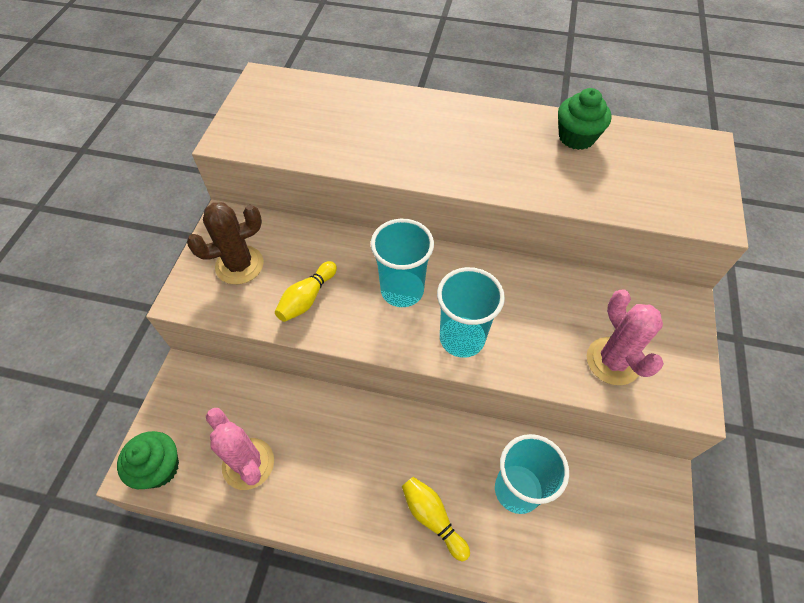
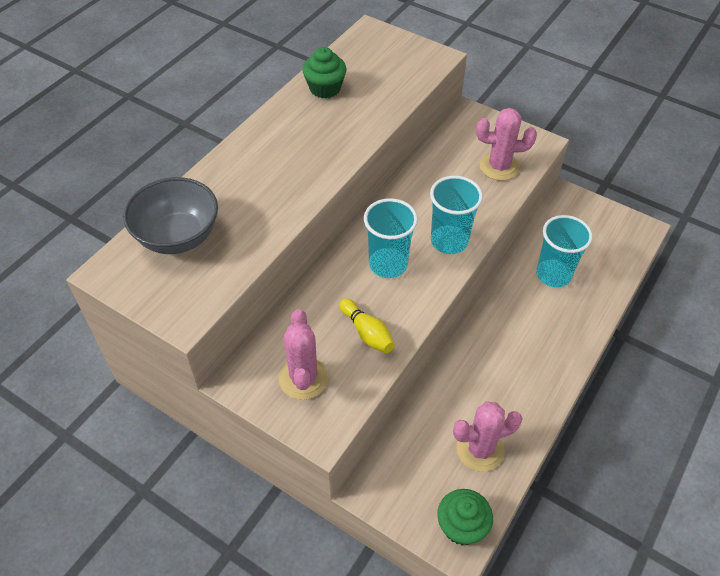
camera: 70 degrees left, 5 degrees down
(239, 265) = (303, 378): brown cactus -> pink cactus
(316, 104) = (178, 237): none -> grey bowl
(432, 518) = (560, 331): yellow bowling pin -> none

